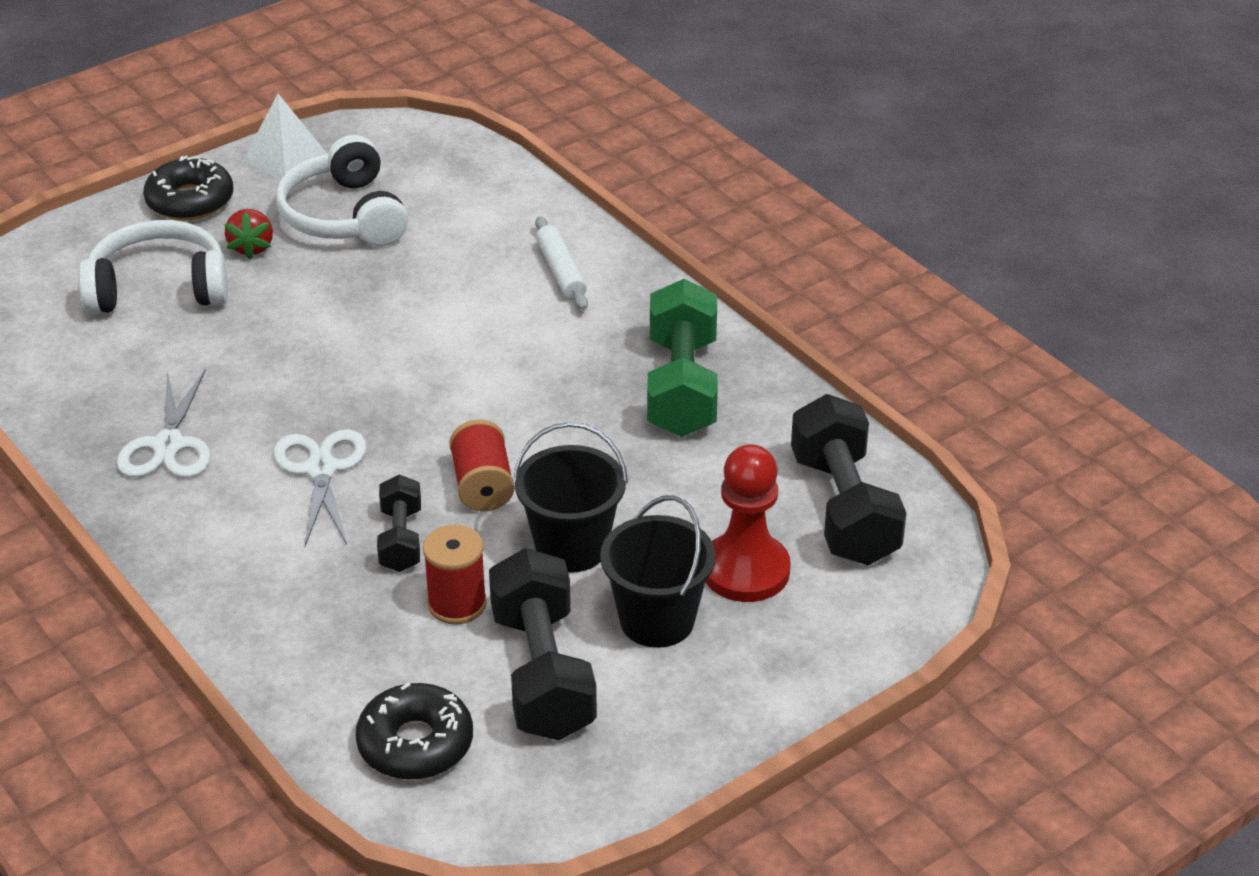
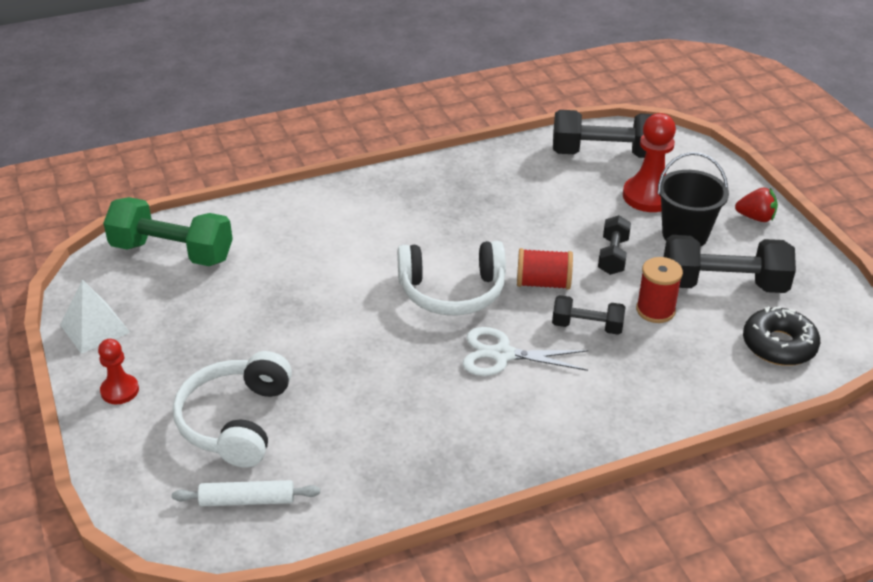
camera: 75 degrees left, 0 degrees up
(168, 446) = (446, 433): white scissors -> none
(190, 201) = (120, 390): black donut -> red pawn
(251, 247) = (210, 361): red strawberry -> red strawberry (756, 217)
(344, 216) = (198, 306): white headphones -> white headphones (452, 292)
(561, 272) = (328, 215): white rolling pin -> white rolling pin (247, 500)
(571, 547) = (613, 256): black bucket -> black dumbbell
(682, 386) = (473, 188): green dumbbell -> green dumbbell (172, 252)

